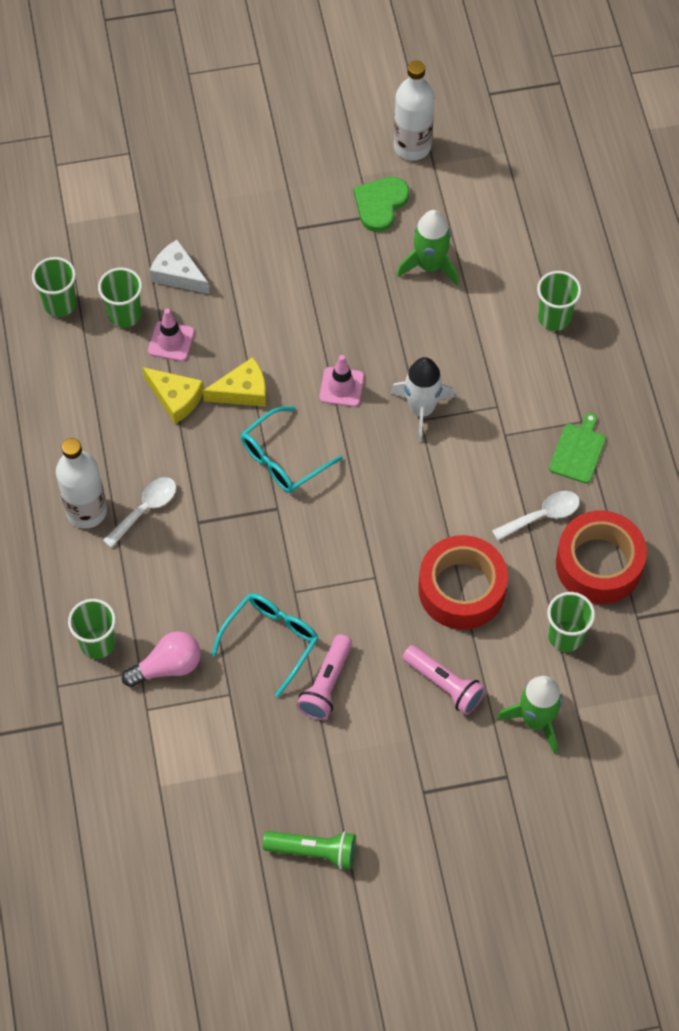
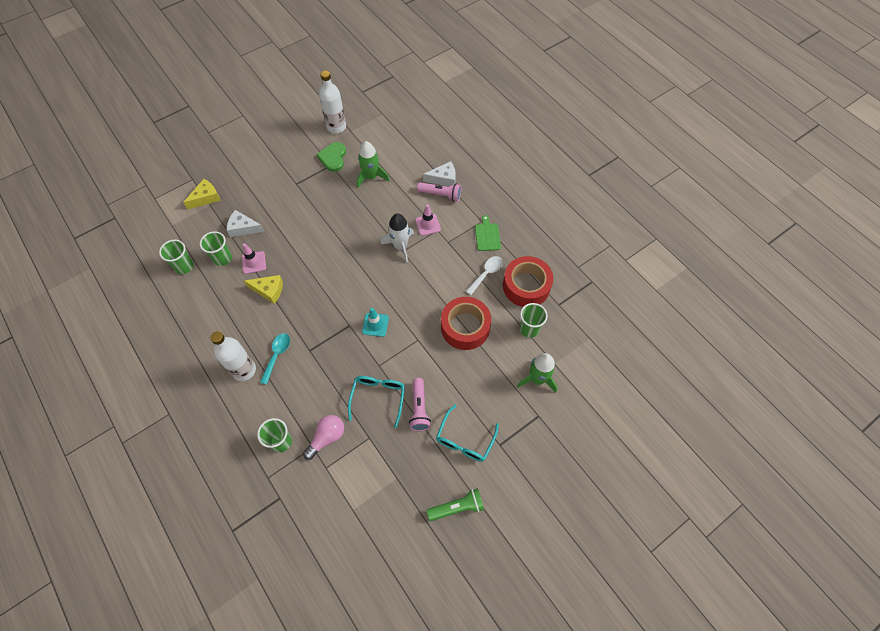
camera: 25 degrees left, 0 degrees up
(145, 509) = (277, 355): white spoon -> turquoise spoon
(242, 391) = (303, 273): yellow cheese -> yellow cheese (206, 198)
(283, 459) = (340, 299): turquoise glasses -> turquoise glasses (464, 440)
(319, 524) = (375, 324): none -> turquoise traffic cone
(341, 387) = (354, 251): pink traffic cone -> pink traffic cone (428, 225)
(444, 684) = (481, 381): pink flashlight -> pink flashlight (441, 195)
(554, 318) = (443, 179): green cup -> white cheese

